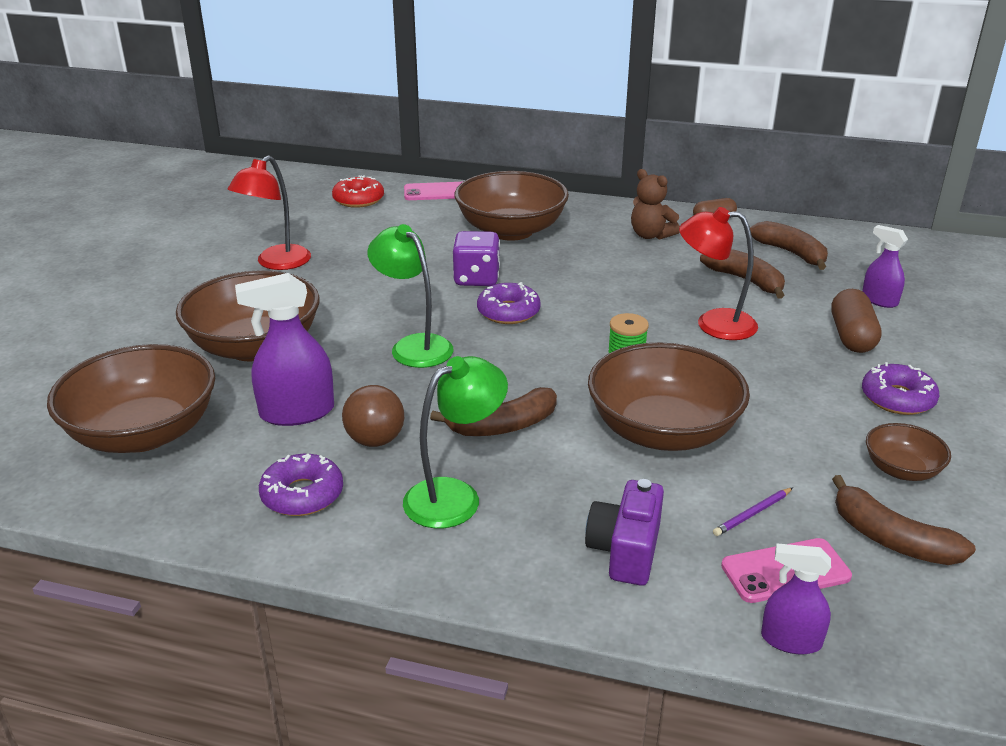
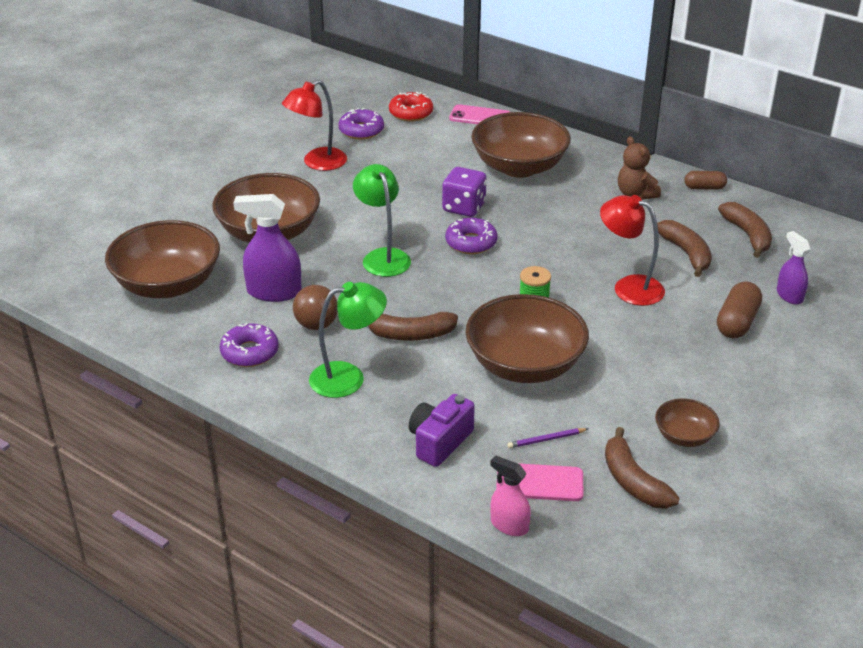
camera: 20 degrees right, 5 degrees up
(790, 640) = (509, 525): purple spray bottle -> pink spray bottle
(897, 398) = (730, 382): purple donut -> purple donut (361, 130)

